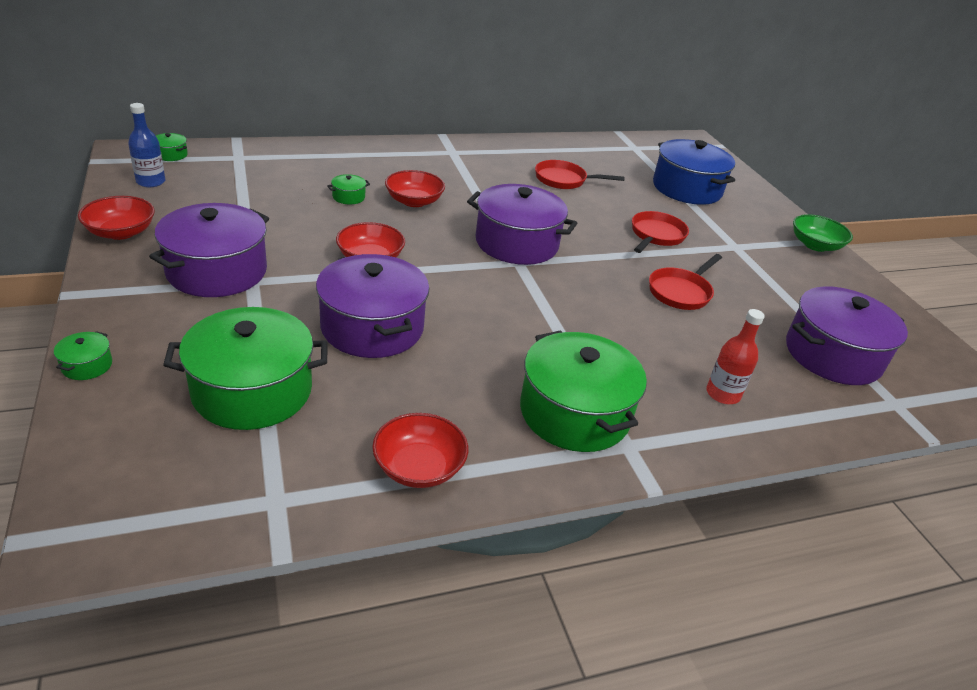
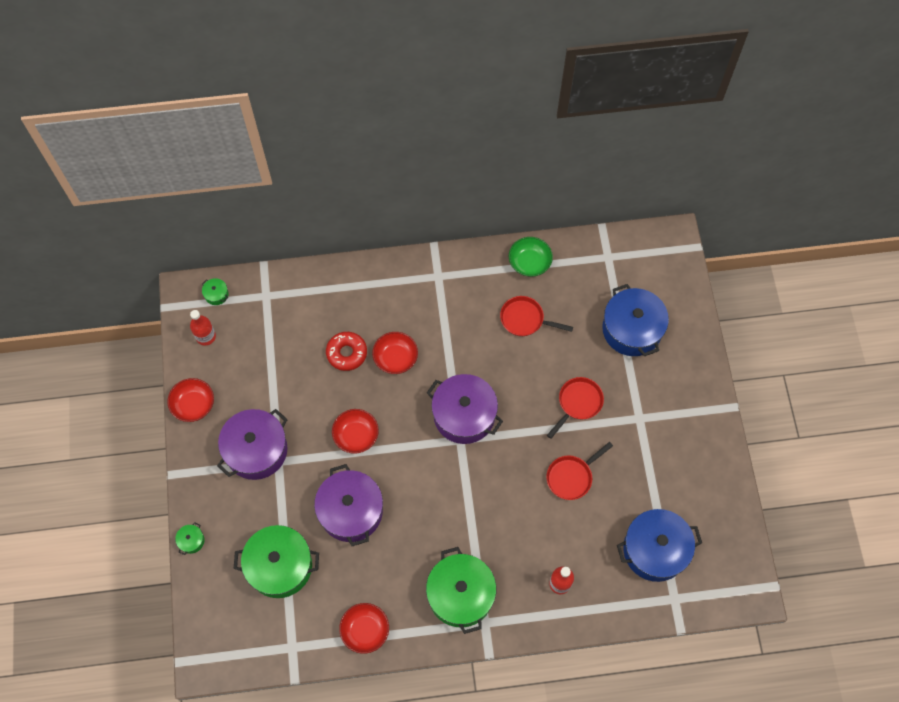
camera: 15 degrees right, 30 degrees up
(151, 182) = (206, 336): blue bottle -> red bottle
(348, 197) = (347, 353): green pot -> red donut
(815, 245) = (710, 415): green bowl -> green bowl (529, 262)
(832, 355) = (655, 550): purple pot -> blue pot

